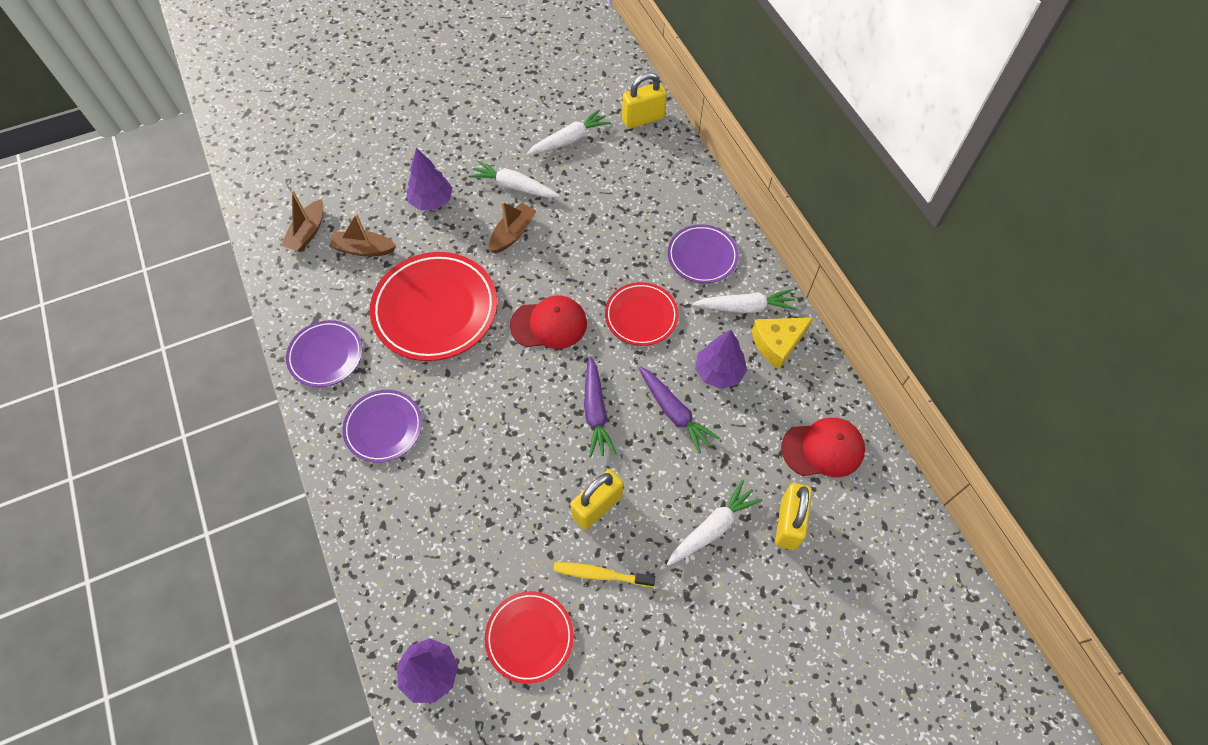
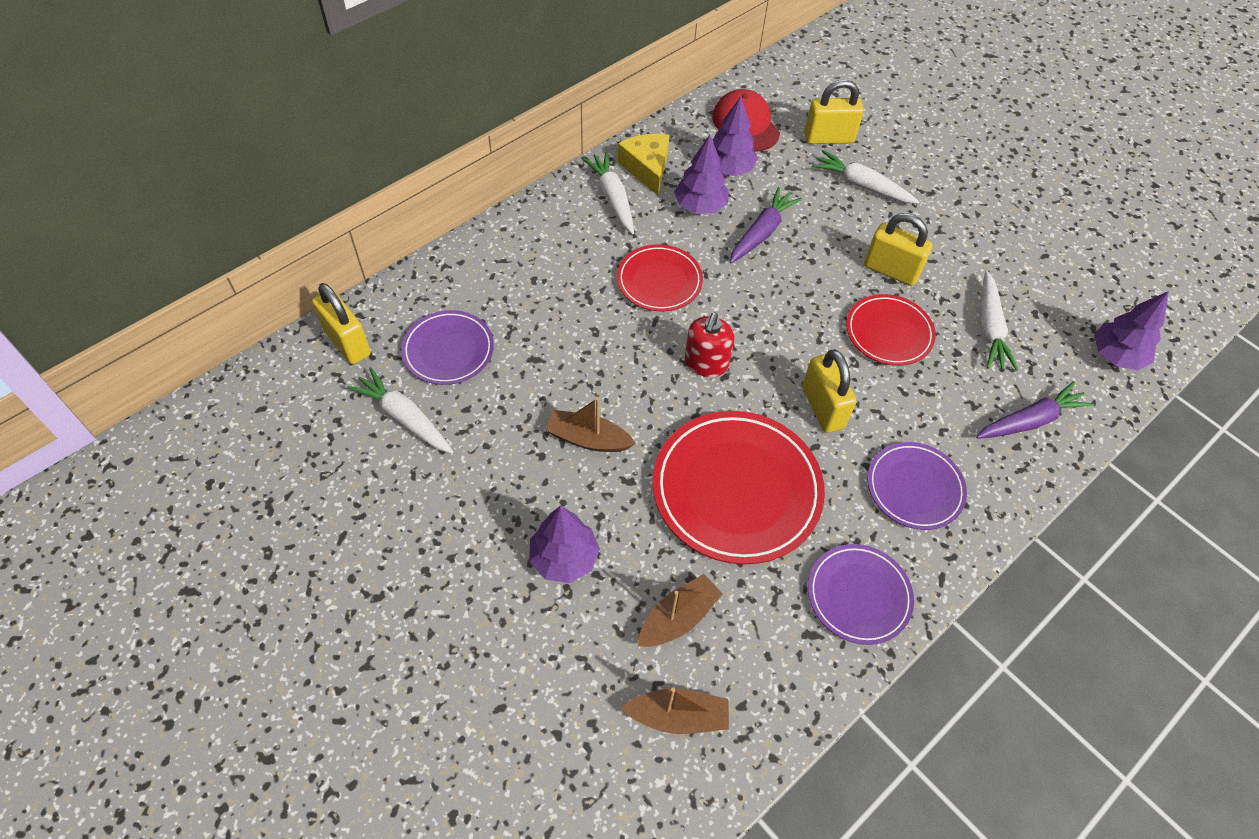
camera: 110 degrees left, 5 degrees down
(364, 249) = (678, 618): brown boat -> brown boat turned 120 degrees counterclockwise
(478, 391) = (822, 408): none -> yellow padlock
(514, 186) = (507, 461): white carrot -> white carrot (989, 328)
(529, 637) = (1036, 291): red plate -> red plate (889, 333)
(549, 324) = (706, 363): red cap -> red soap dispenser
(595, 412) = (793, 294): purple carrot -> purple carrot (1030, 420)
(600, 574) = (951, 253): yellow toothbrush -> none
(702, 256) = (557, 243): purple plate -> purple plate (448, 350)
(762, 412) = (729, 169): none -> purple tree
(777, 344) = (647, 168): yellow cheese -> yellow cheese turned 150 degrees counterclockwise

